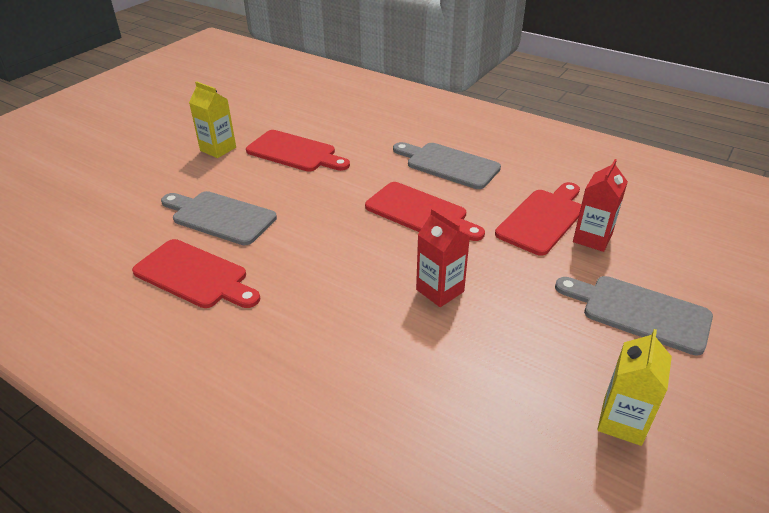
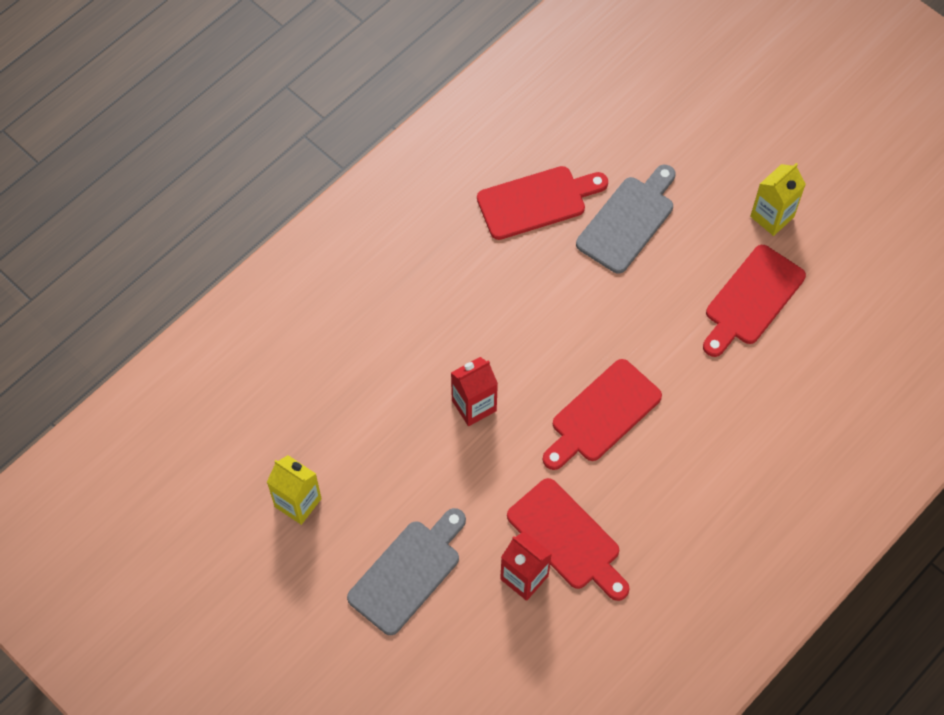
camera: 100 degrees right, 25 degrees up
(194, 276) = (537, 202): red cutting board -> red cutting board turned 150 degrees counterclockwise
(448, 165) = (697, 468): grey cutting board -> none

